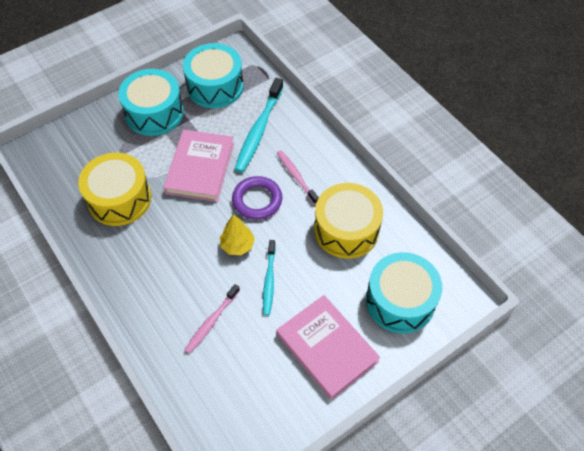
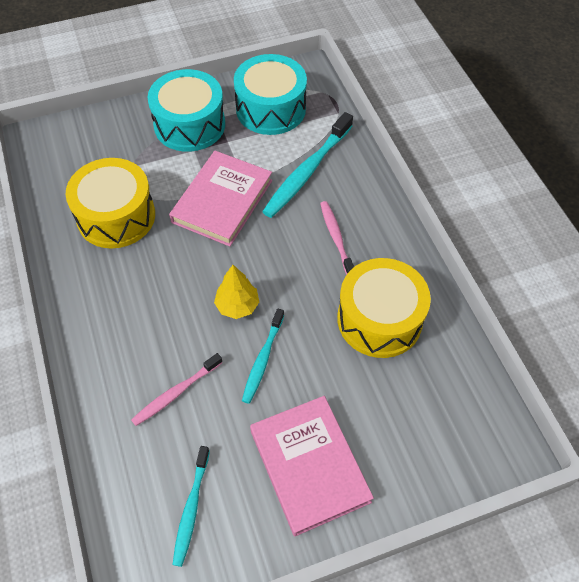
camera: 15 degrees right, 0 degrees up
(250, 401) = (191, 509): none -> turquoise toothbrush
(257, 200) = (279, 256): purple ring -> none
(400, 301) = (423, 429): turquoise drum -> none

